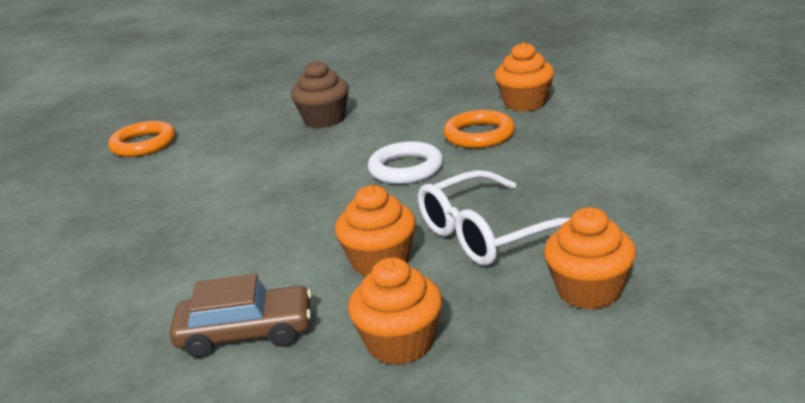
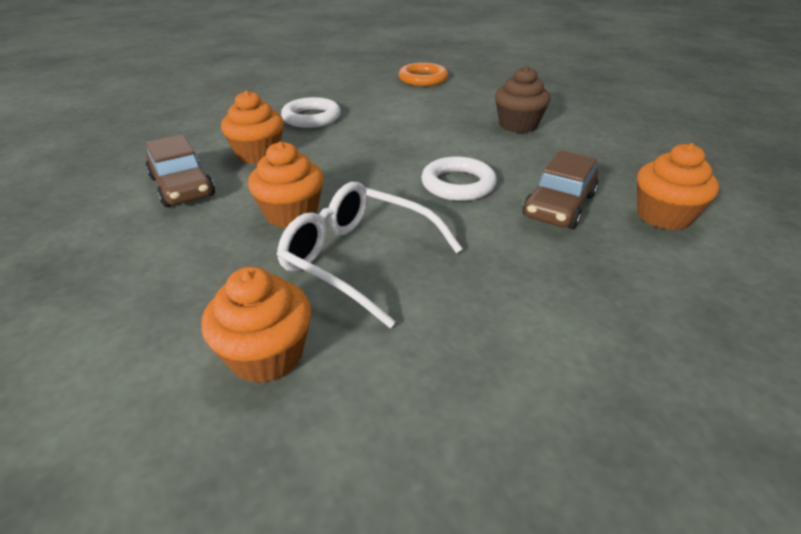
camera: 60 degrees right, 10 degrees up
(158, 228) = (311, 117): none -> white ring
(400, 343) = (168, 256): orange cupcake -> orange cupcake (258, 154)
(479, 135) = (559, 205): orange ring -> brown car

